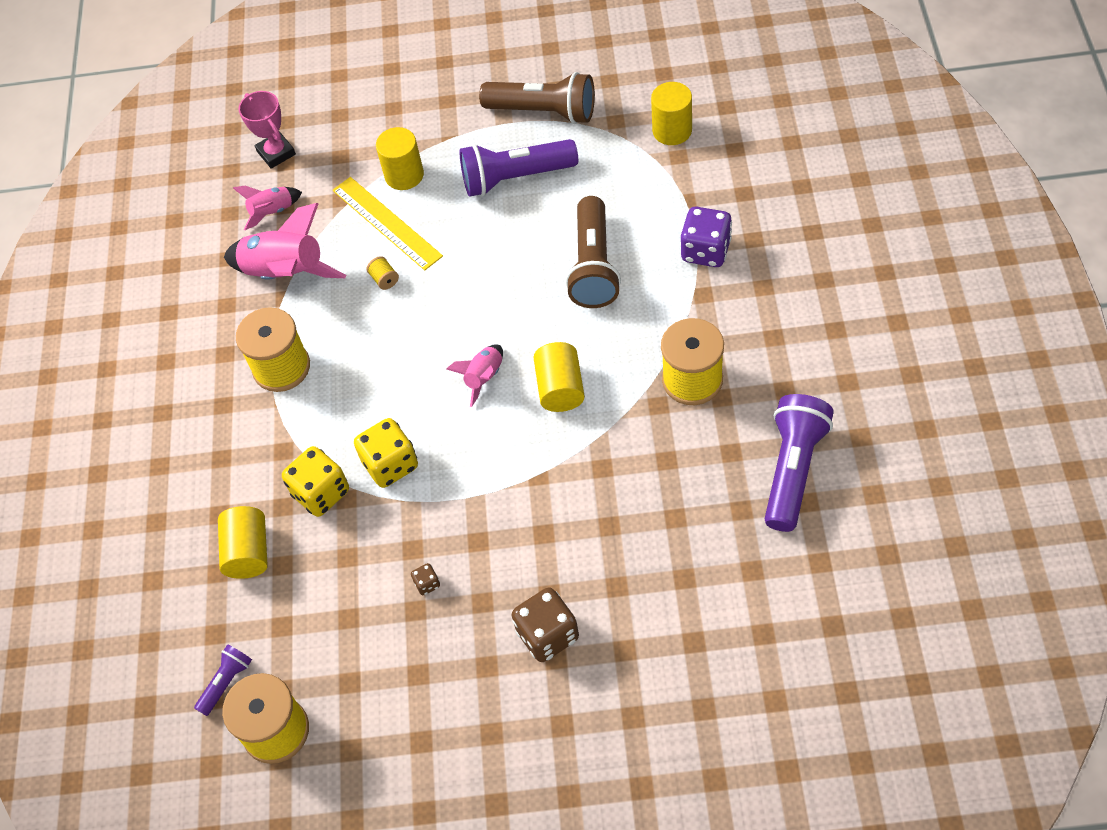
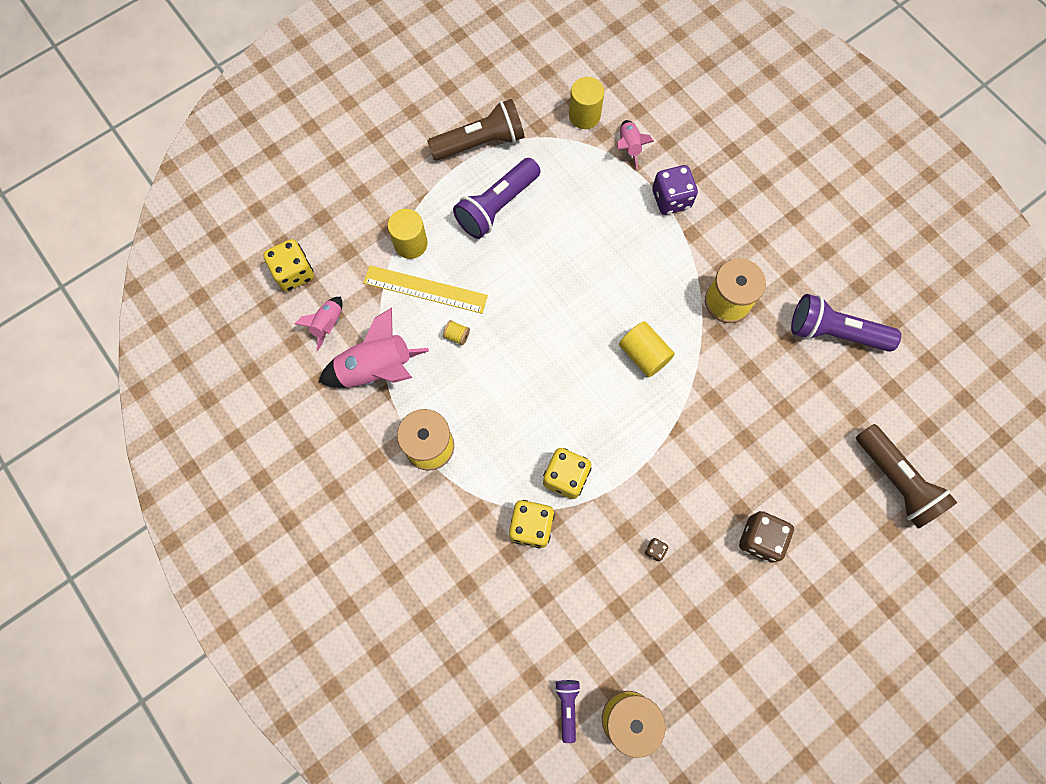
camera: 40 degrees left, 15 degrees up
(248, 552) = (511, 601): yellow cylinder -> none
(276, 153) = (294, 273): pink trophy -> yellow dice
(484, 378) = (585, 375): pink rocket -> pink rocket (629, 147)
(593, 266) = (602, 249): brown flashlight -> brown flashlight (896, 481)
(793, 469) = (834, 332): purple flashlight -> purple flashlight turned 60 degrees counterclockwise

